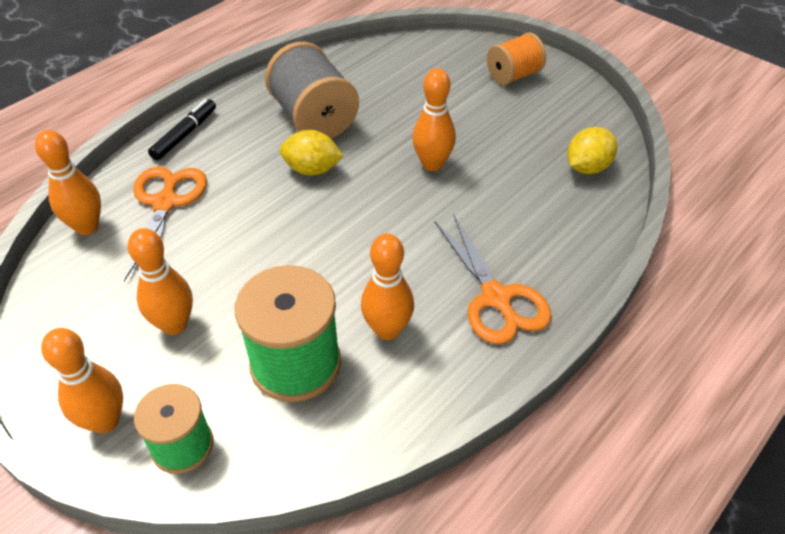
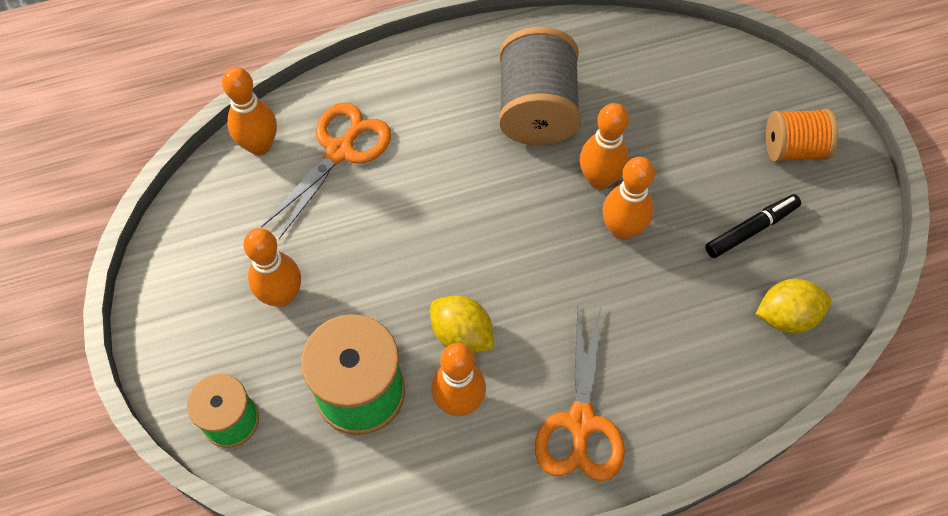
camera: 30 degrees right, 15 degrees up
(105, 421) = (184, 363): orange bowling pin -> orange bowling pin (599, 179)
(184, 135) = (399, 71): black marker -> black marker (750, 230)
(312, 170) = (497, 177): yellow lemon -> yellow lemon (462, 335)

